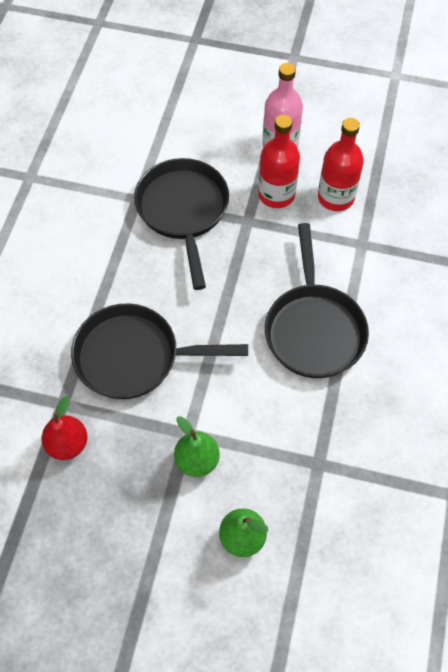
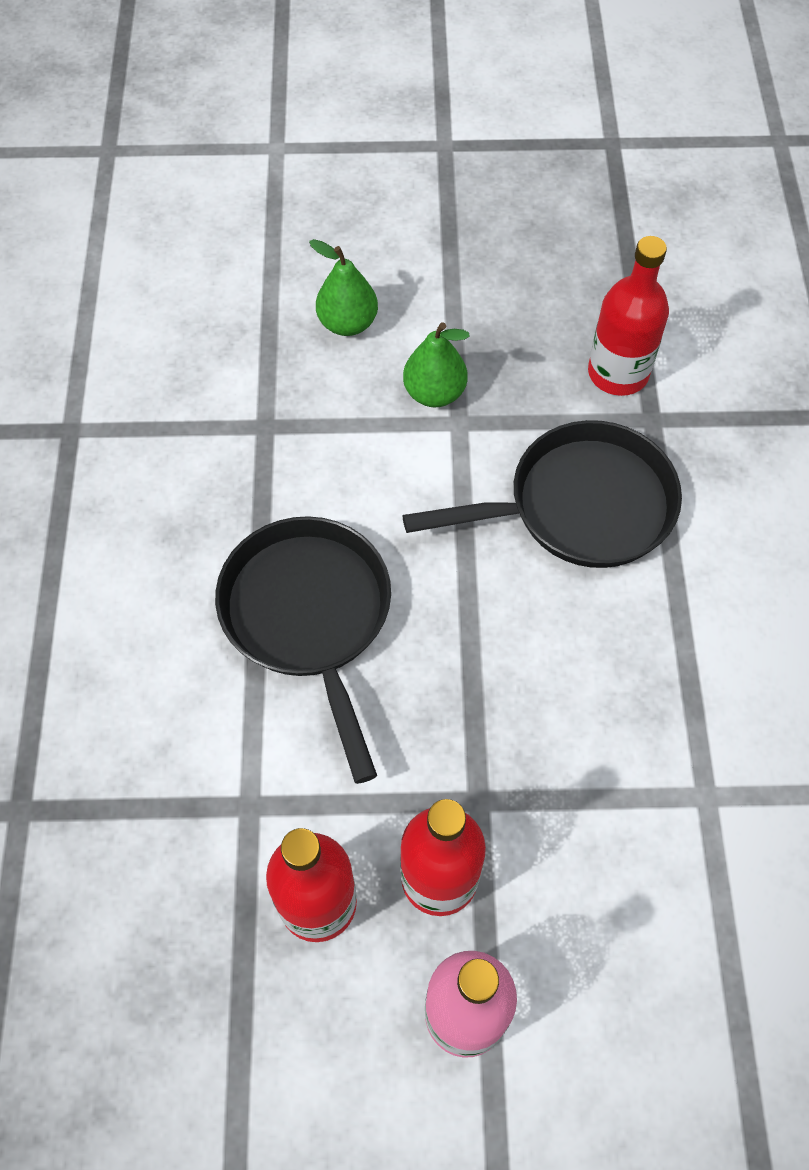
camera: 165 degrees right, 0 degrees up
(67, 444) = (618, 373): red pear -> red bottle
(183, 211) = (607, 790): black pan -> none

